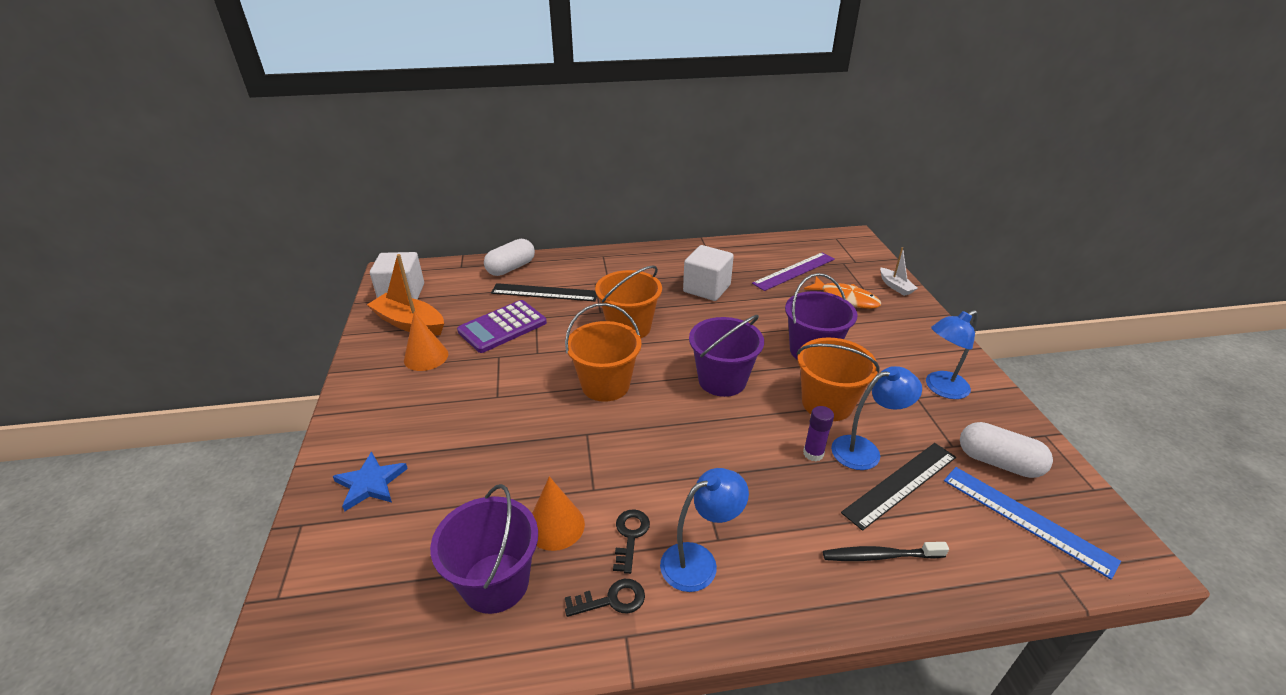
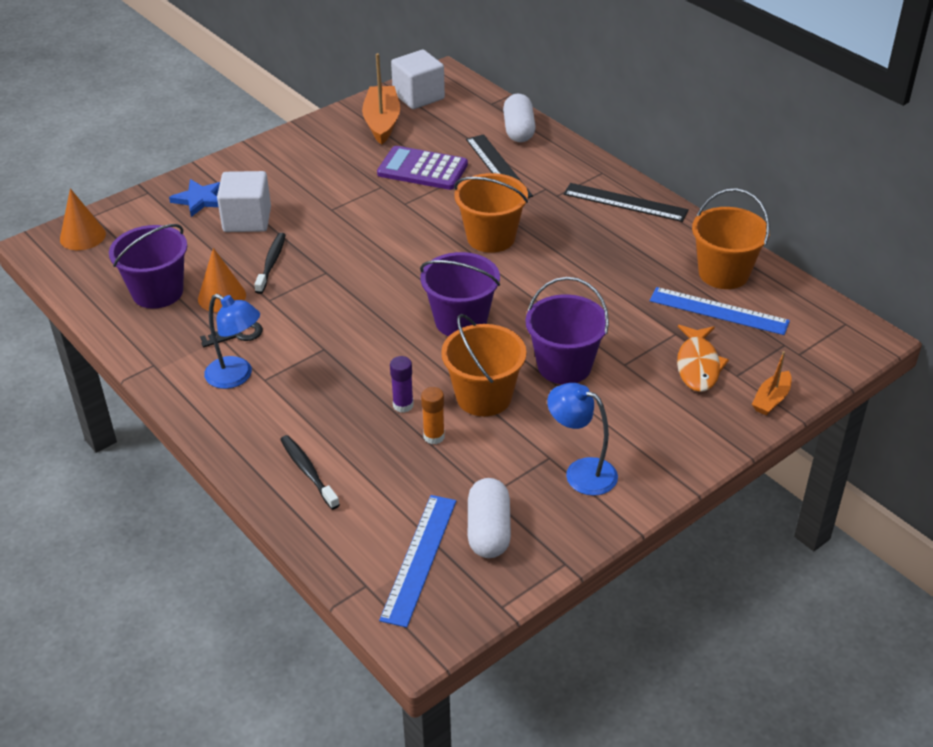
camera: 60 degrees right, 5 degrees up
(426, 357) = (347, 152): orange cone -> orange cone (82, 236)
(511, 268) = (519, 130): white capsule -> white capsule turned 75 degrees clockwise
(536, 466) = (271, 263): none -> black toothbrush
(605, 385) = (394, 257): orange bucket -> orange bucket (723, 273)
(611, 600) = (176, 347): black key -> none
(706, 288) = (611, 261): white cube -> white cube (247, 220)
(794, 271) = (718, 311): purple ruler -> blue ruler
(865, 450) = (434, 436): blue lamp -> orange glue stick
(895, 286) = (771, 399): white boat -> orange boat
(900, 484) = (404, 468): black ruler -> black ruler (625, 202)

